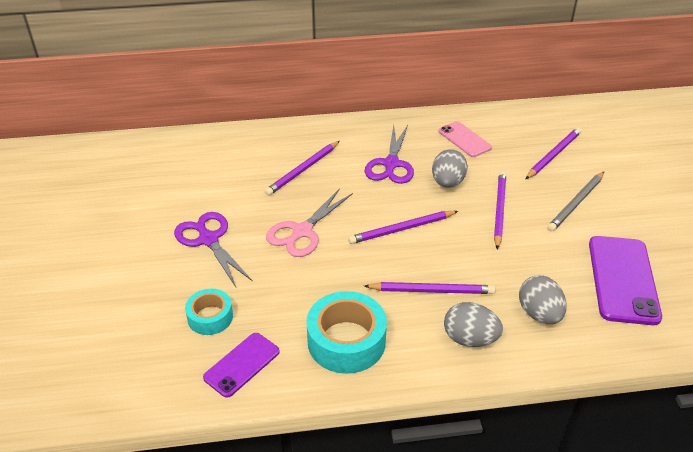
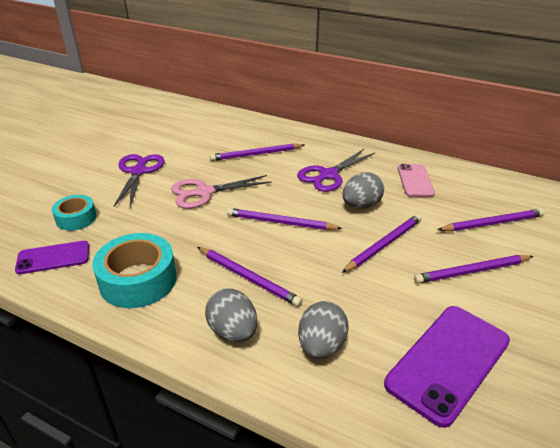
camera: 35 degrees right, 5 degrees down
(576, 203) = (472, 271): grey pencil -> purple pencil

